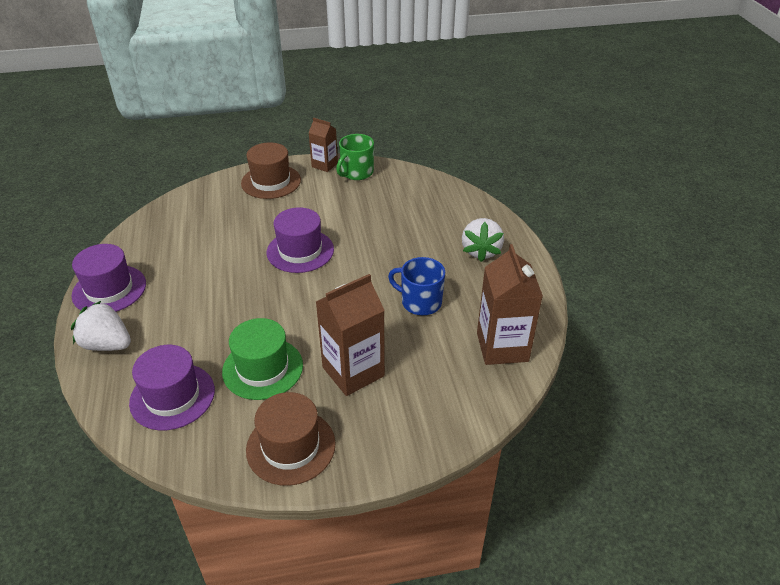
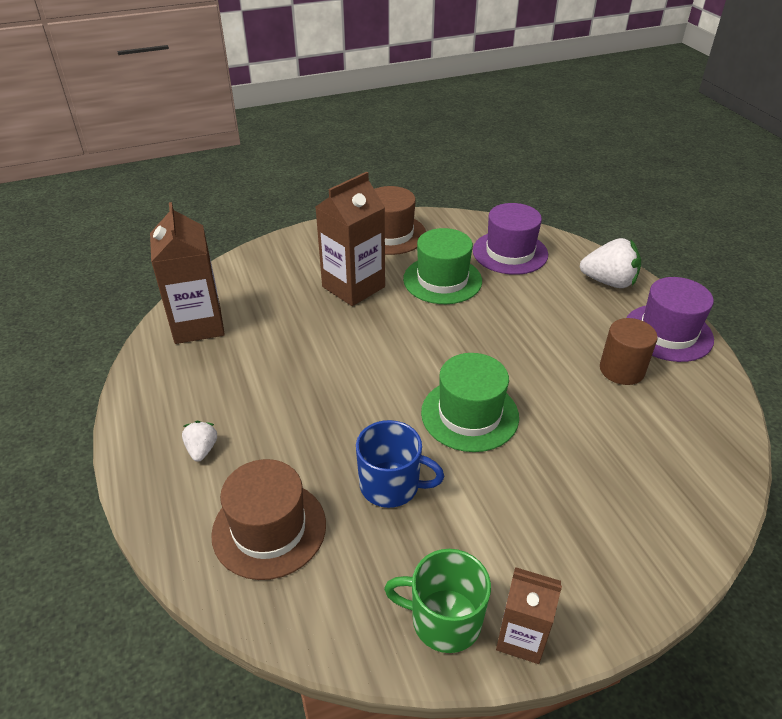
camera: 170 degrees right, 0 degrees up
(173, 266) = (621, 370): none -> brown cylinder
(271, 181) = (601, 561): brown hat -> brown hat (269, 529)
(300, 251) = (469, 414): purple hat -> green hat
(356, 173) = (444, 620): green mug -> green mug turned 105 degrees counterclockwise
(420, 302) = (291, 362): blue mug -> blue mug (391, 485)
(481, 251) = (202, 449): white strawberry -> white strawberry, size x0.54

